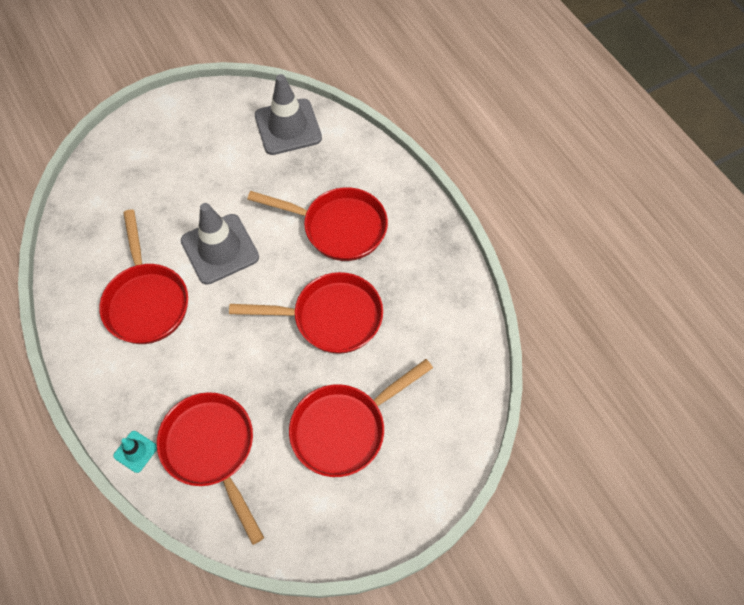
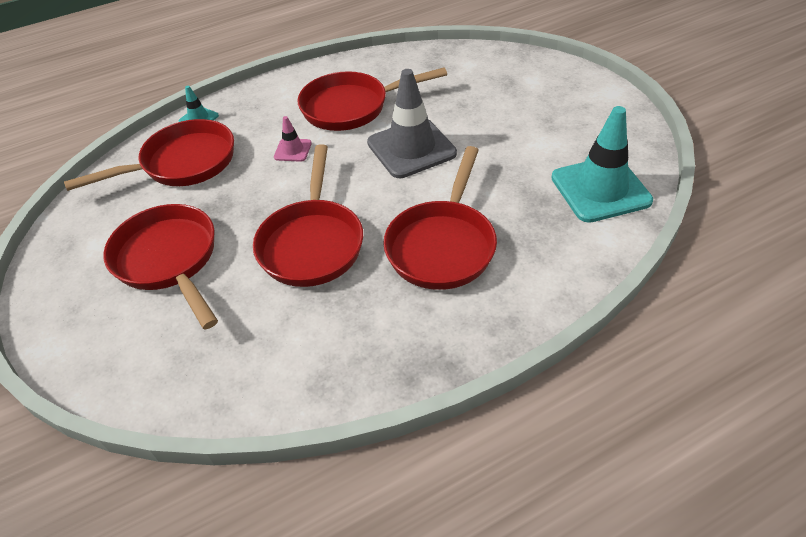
camera: 95 degrees right, 15 degrees down
(207, 347) = (293, 150): none -> pink traffic cone
(288, 127) = (600, 189): grey traffic cone -> turquoise traffic cone

